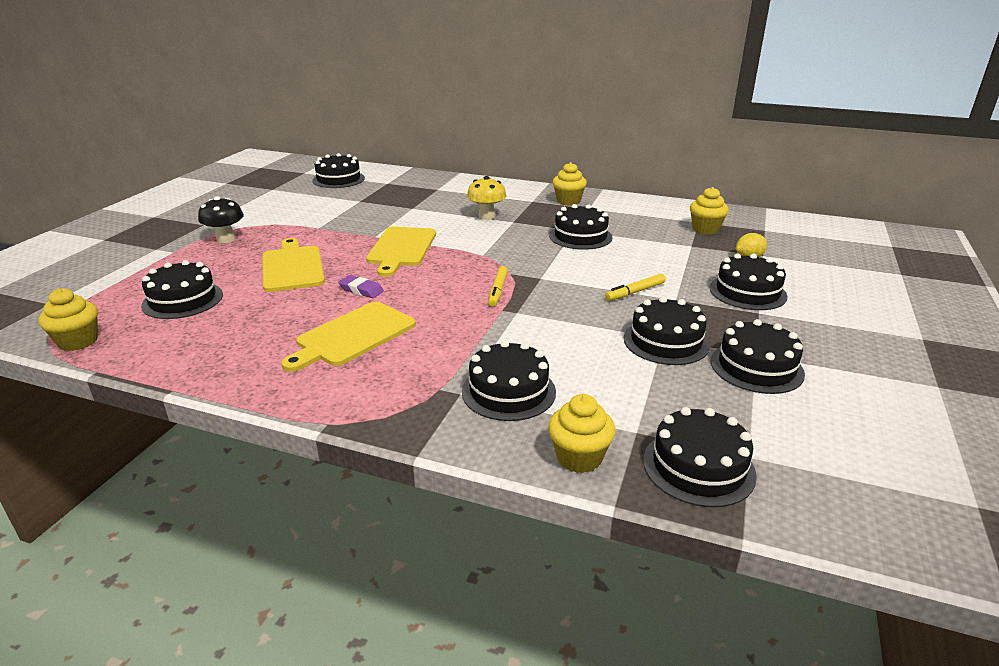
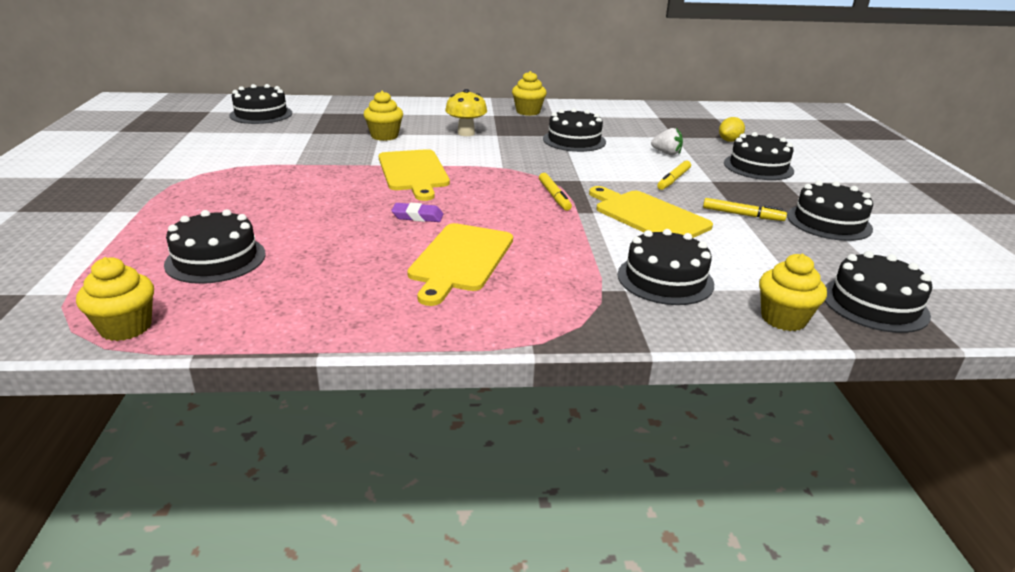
camera: 25 degrees left, 0 degrees up
(226, 239) = (194, 189): black mushroom -> none
(292, 267) = (312, 206): yellow cutting board -> yellow cutting board (648, 216)
(661, 262) = (666, 153): none -> white strawberry
(666, 341) = (742, 215): black cake -> yellow marker
(705, 229) = (671, 122): yellow cupcake -> yellow cupcake (384, 136)

